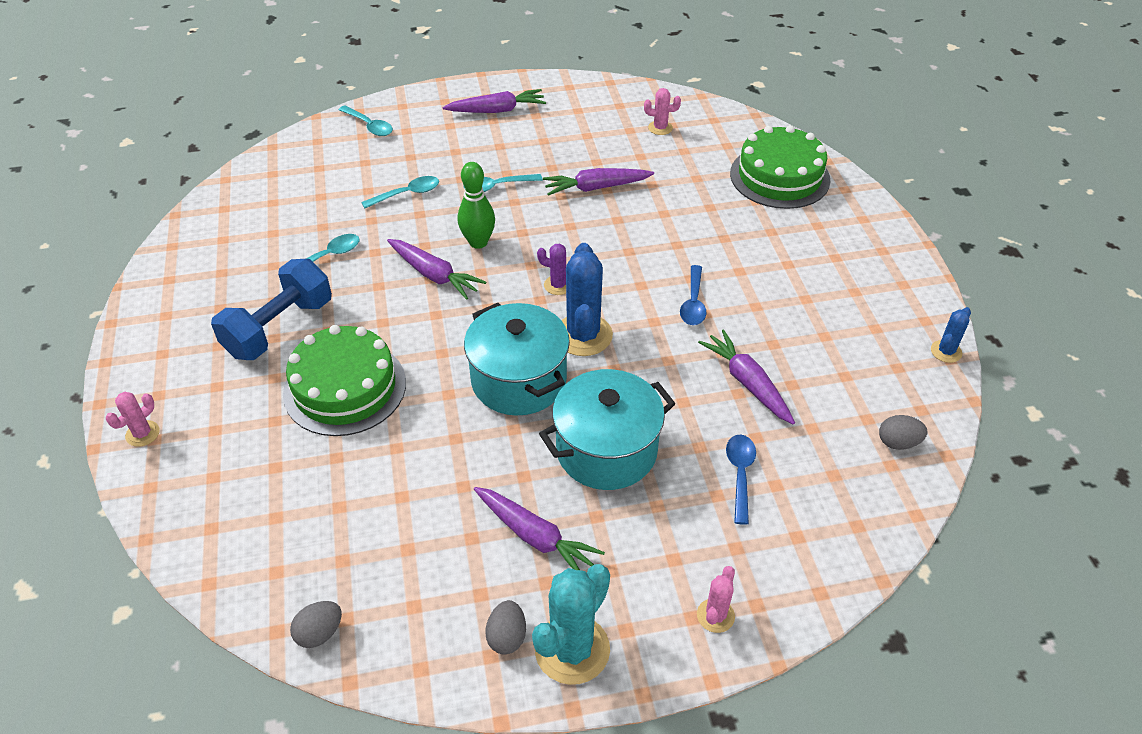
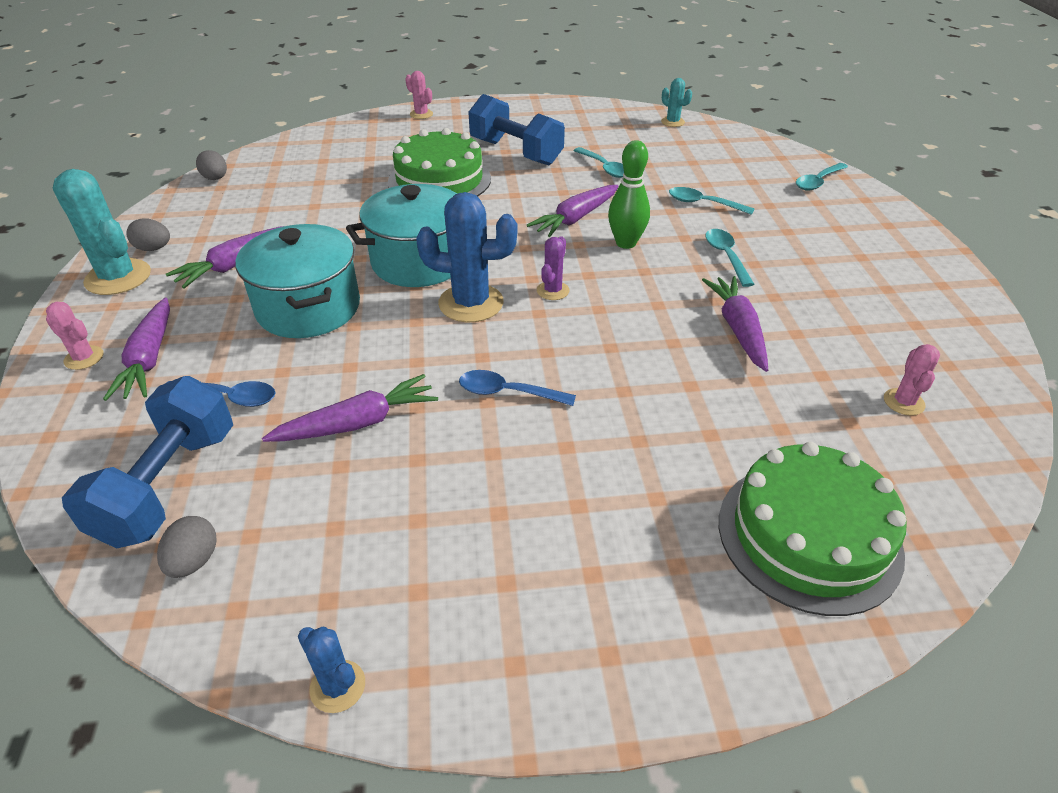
camera: 95 degrees right, 5 degrees down
(220, 206) = (672, 122): none -> turquoise cactus
(407, 194) = (703, 204): turquoise spoon -> turquoise spoon turned 135 degrees clockwise
(497, 110) = (884, 259): purple carrot -> purple carrot (149, 359)
(843, 481) = (169, 485): none -> blue dumbbell

